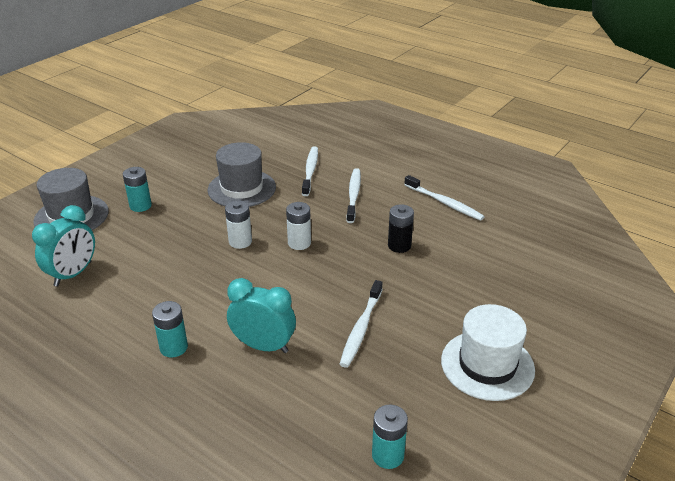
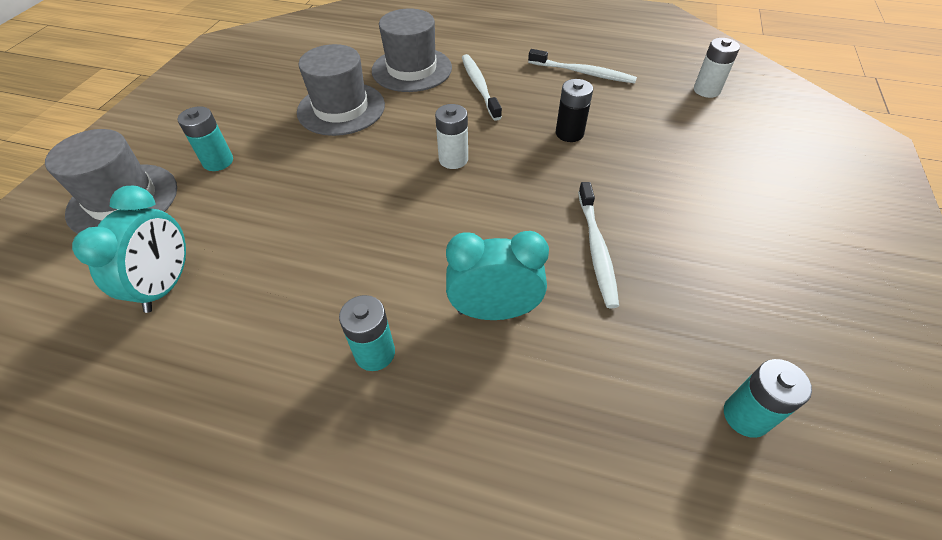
camera: 20 degrees left, 15 degrees up
(240, 241) = (379, 176): white battery -> white battery (706, 90)
(310, 171) = (412, 69): white toothbrush -> grey hat
(487, 365) = (764, 251): white hat -> none

